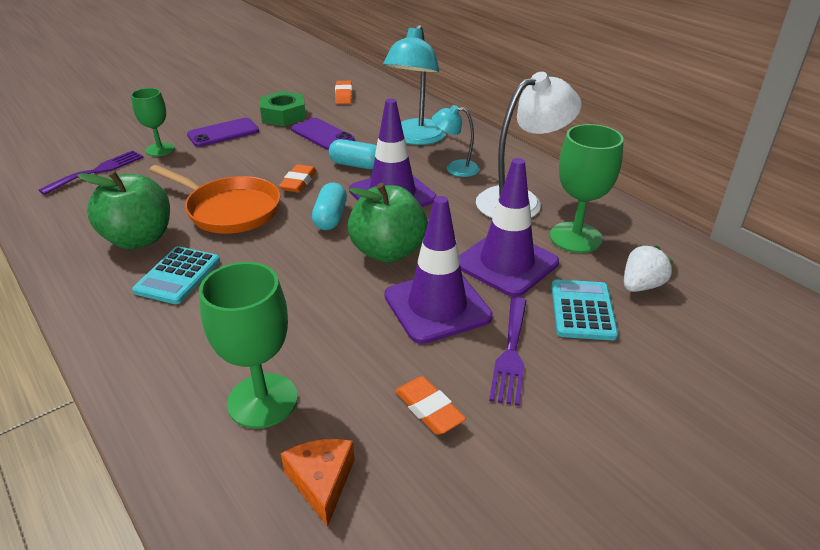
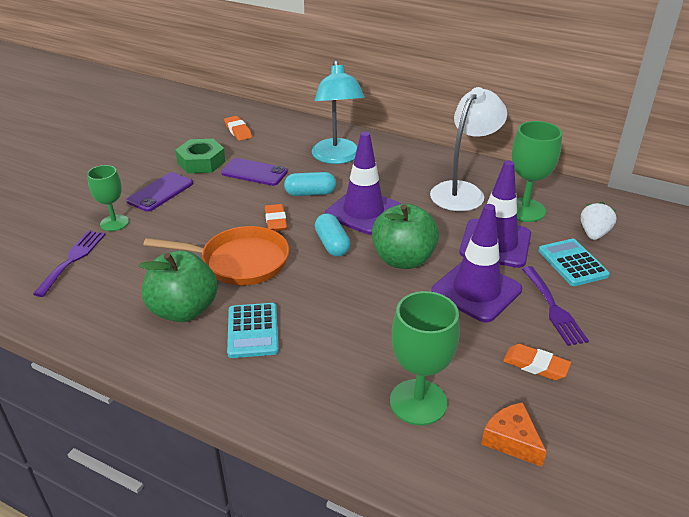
camera: 25 degrees left, 0 degrees up
(455, 168) = (392, 176): turquoise lamp -> none

